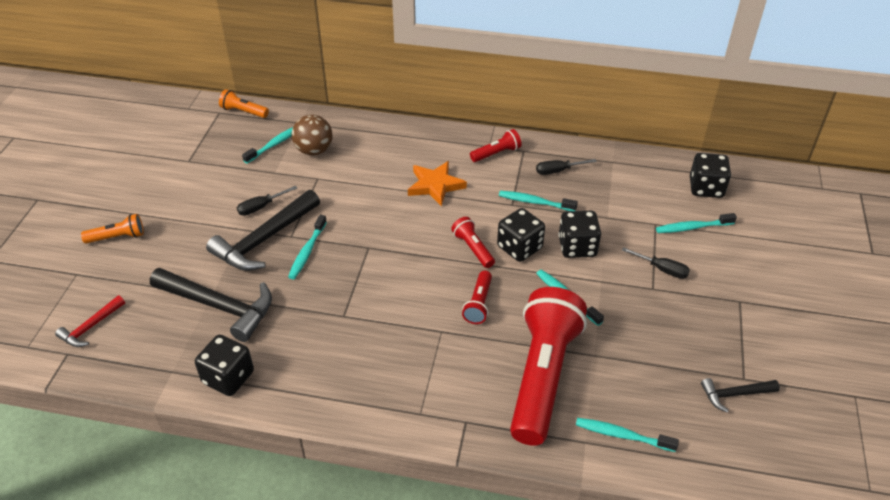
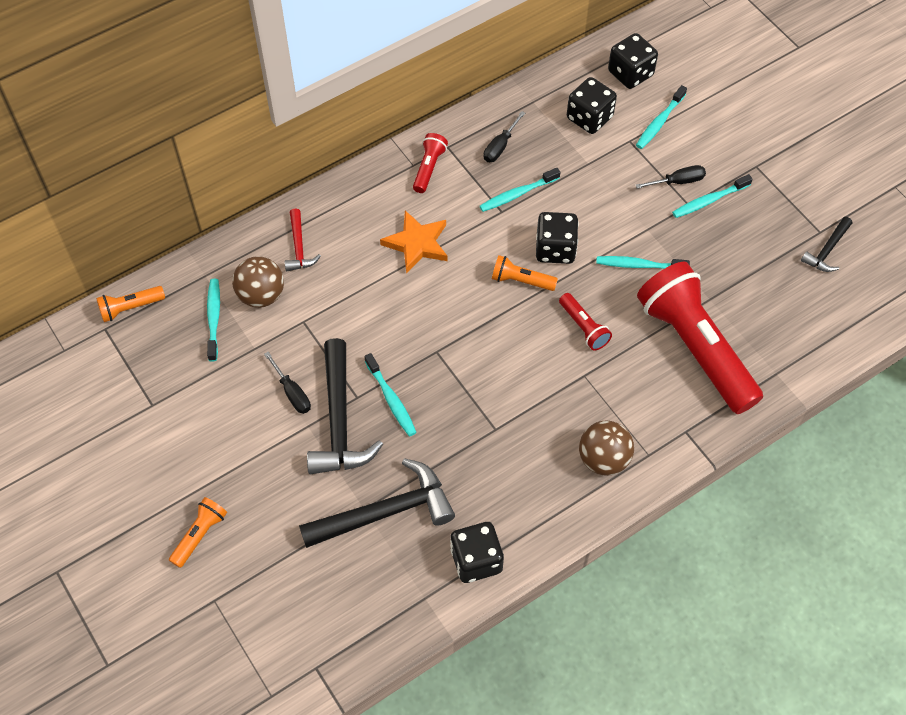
camera: 45 degrees left, 15 degrees up
(91, 327) = (302, 629): red hammer -> red hammer (299, 247)
(261, 207) = (292, 392): black screwdriver -> black screwdriver turned 45 degrees counterclockwise
(386, 390) = (603, 459): none -> brown ball
(473, 248) = (521, 280): red flashlight -> orange flashlight
(577, 247) = (597, 212): black dice -> black dice (589, 118)
(622, 435) = (793, 347): turquoise toothbrush -> turquoise toothbrush (709, 200)

